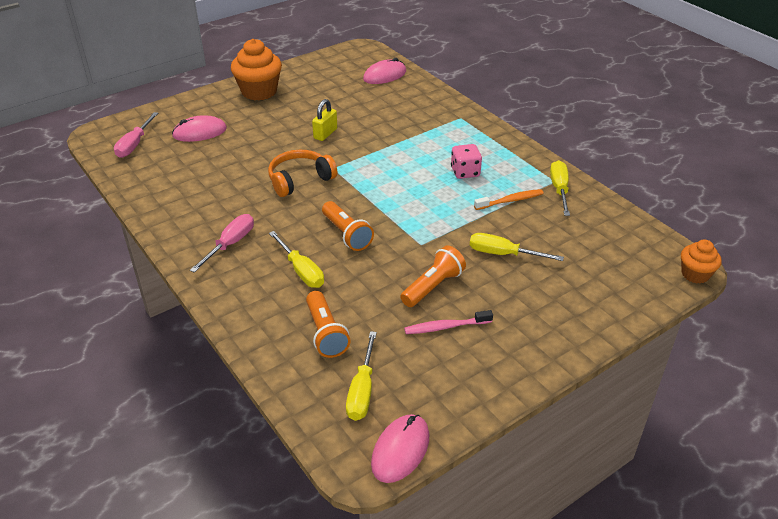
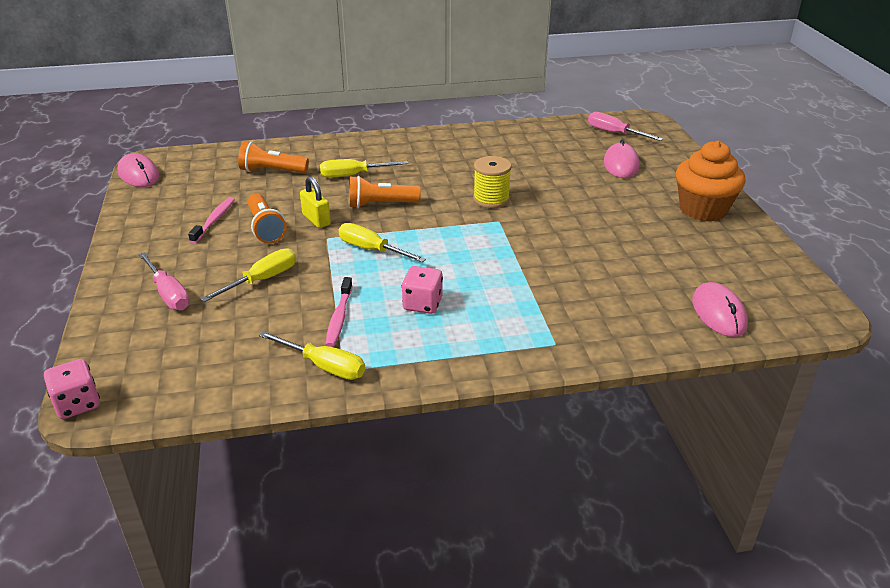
camera: 115 degrees right, 5 degrees down
(230, 244) = (419, 153): pink screwdriver -> pink screwdriver (168, 294)
(300, 180) = (491, 199): orange headphones -> yellow spool
(325, 134) = (575, 231): yellow padlock -> yellow padlock (316, 219)
(362, 391) = (202, 172): yellow screwdriver -> yellow screwdriver (371, 249)
(510, 201) = (339, 317): orange toothbrush -> pink toothbrush
(695, 274) = (77, 404): orange cupcake -> pink dice

